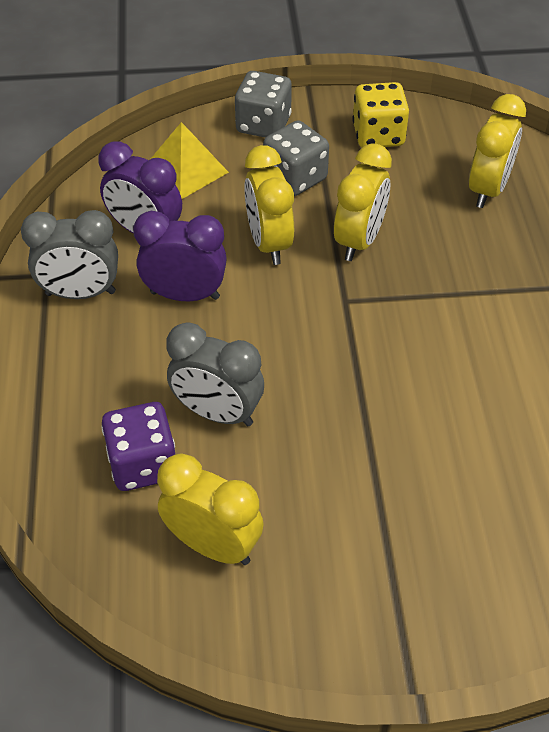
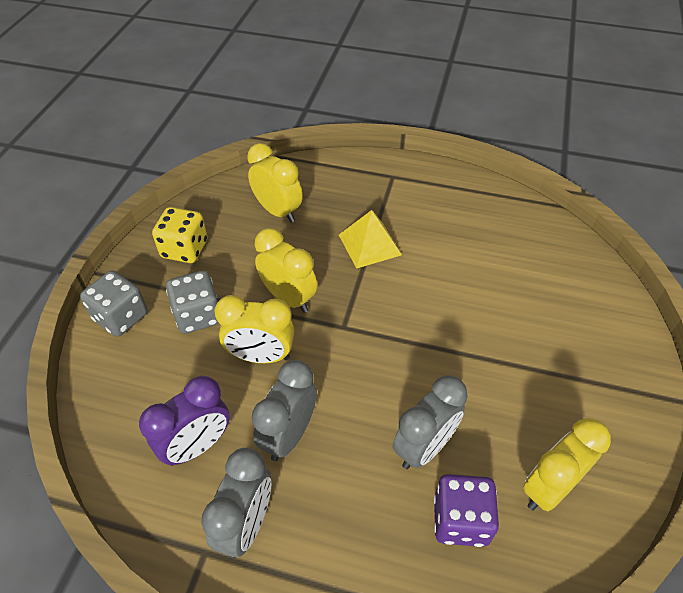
camera: 70 degrees left, 0 degrees up
(185, 170) = (138, 391): yellow pyramid -> yellow pyramid (369, 244)
(185, 295) = (289, 435): purple clock -> grey clock

